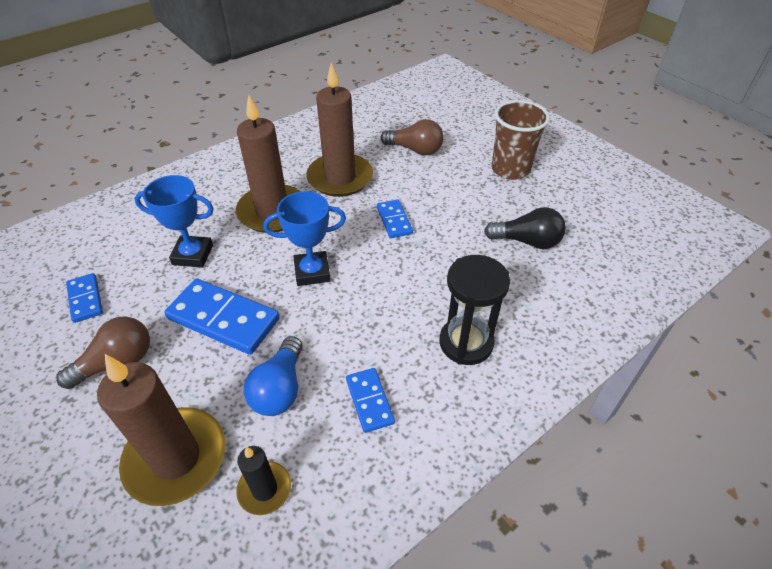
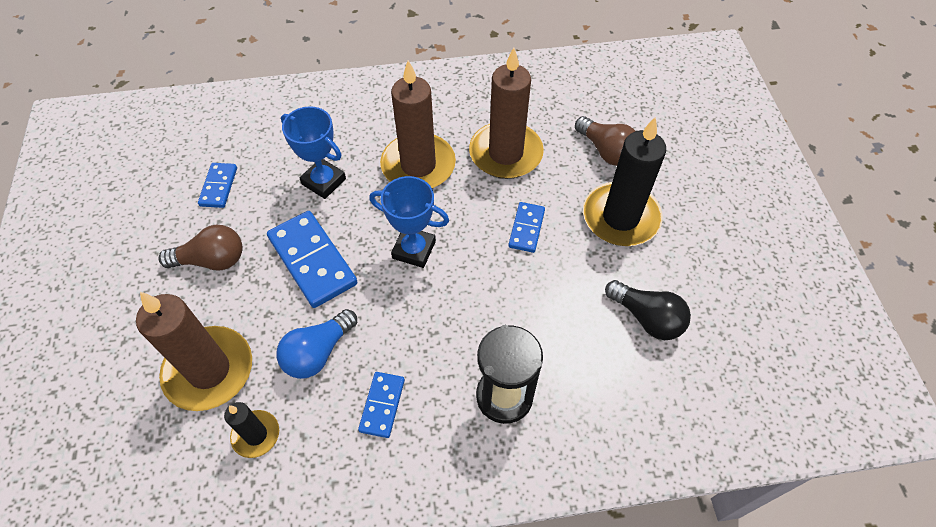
camera: 30 degrees right, 10 degrees up
(458, 186) = (620, 217): none -> black candle
(510, 169) = (695, 221): brown cup -> none

